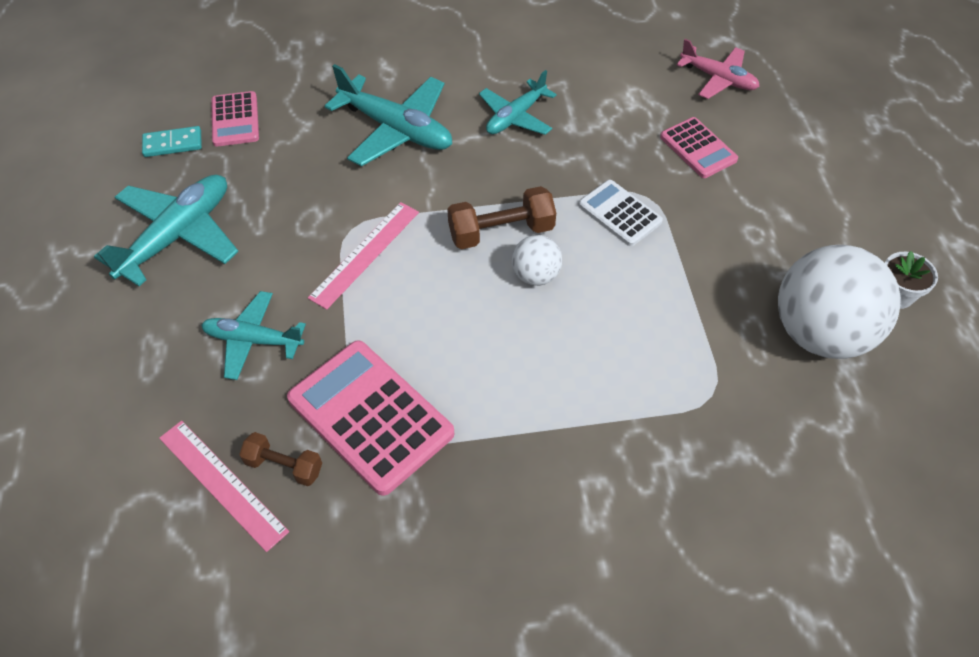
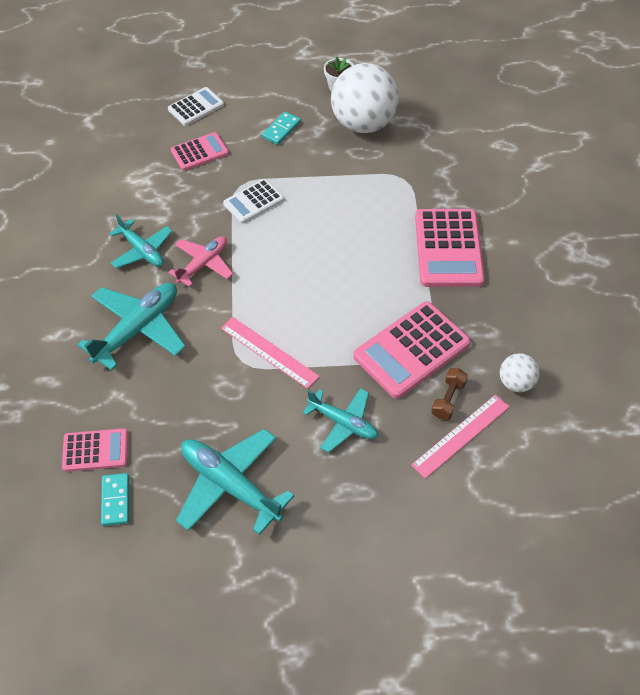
camera: 85 degrees left, 0 degrees up
(253, 340) = (343, 423): turquoise plane -> turquoise plane turned 75 degrees counterclockwise
(501, 232) = (260, 268): brown dumbbell -> none
(535, 275) = (302, 253): white ball -> white ball (516, 383)
(571, 463) = (448, 248): none -> pink calculator
(718, 79) = (131, 130): pink plane -> pink plane (203, 264)
(771, 231) = (281, 130): none -> turquoise domino
(784, 134) = (196, 107): none -> white calculator

